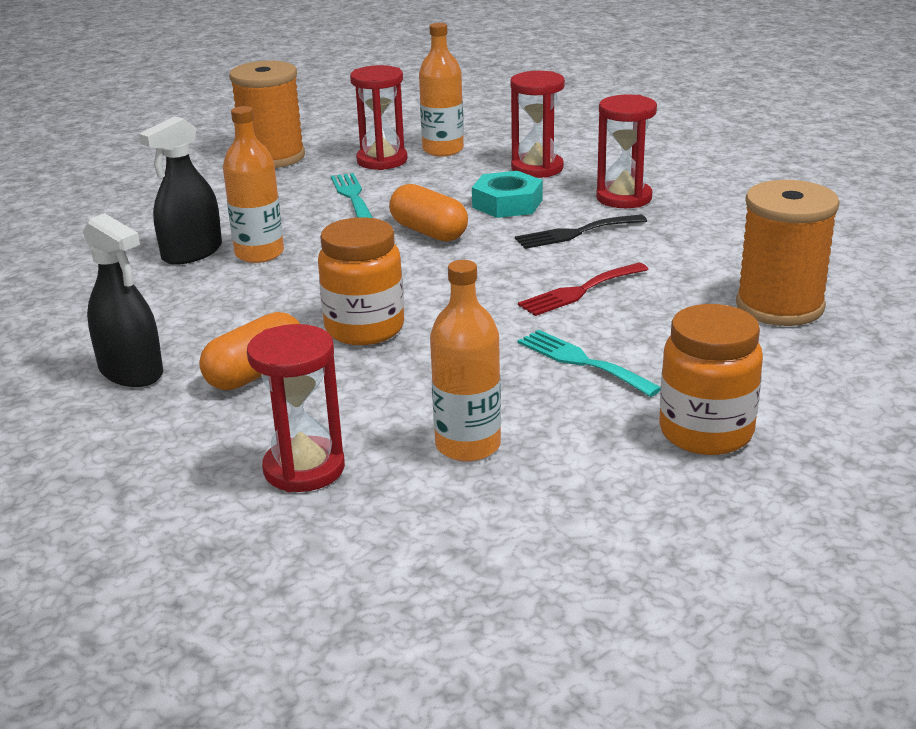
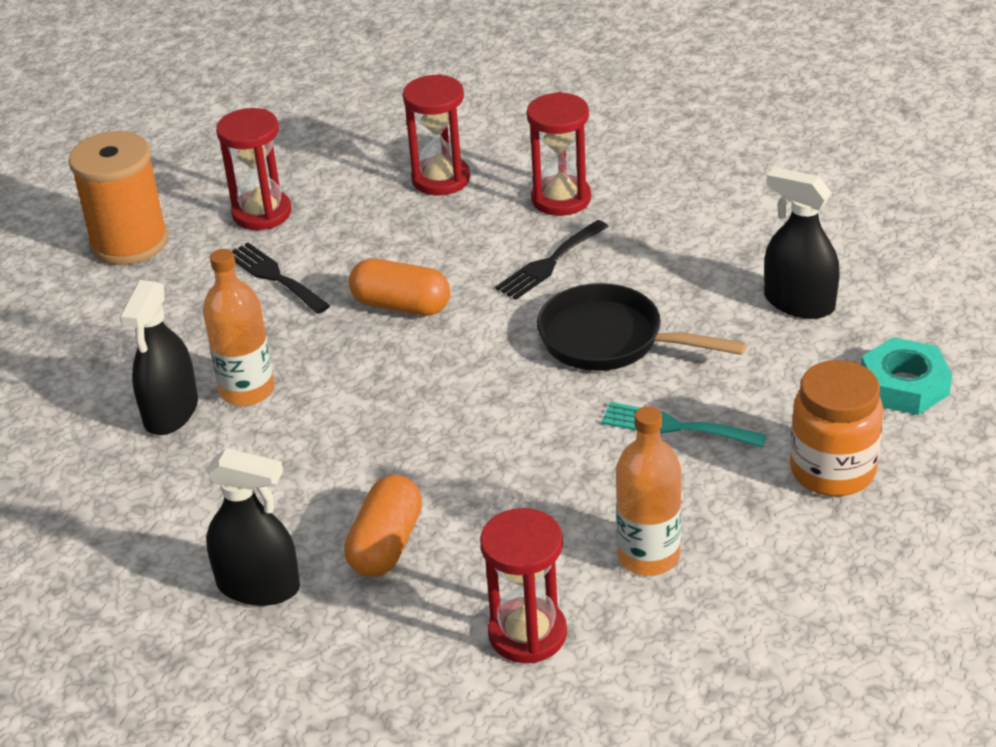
camera: 25 degrees left, 10 degrees up
(352, 196) = (274, 276): turquoise fork -> black fork
(364, 329) = (444, 455): orange jar -> none
(443, 150) = (316, 178): orange bottle -> none
(507, 203) = (450, 240): turquoise nut -> turquoise nut (904, 385)
(579, 291) = (610, 340): red fork -> black pan
(779, 306) = (799, 303): orange spool -> black spray bottle

